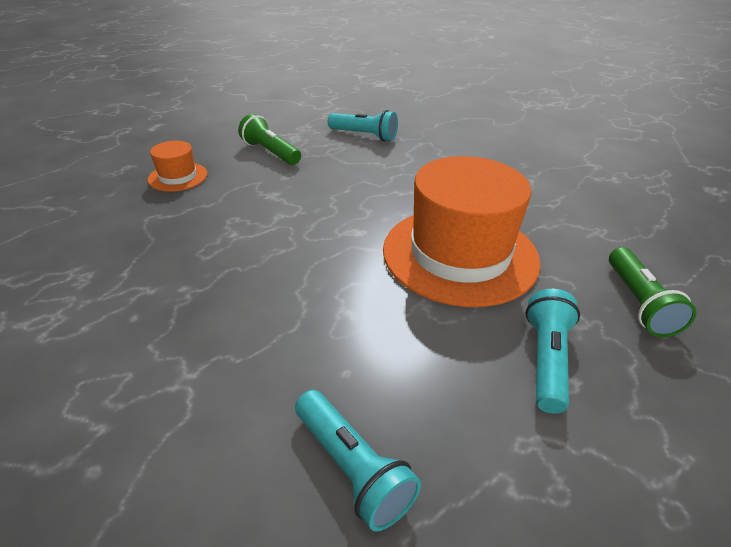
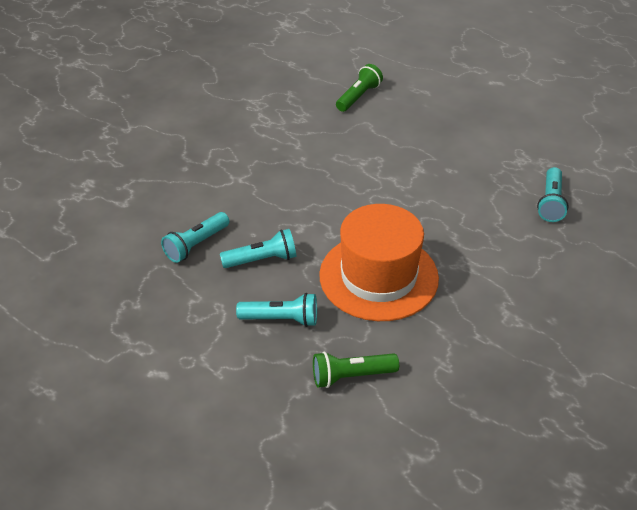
camera: 80 degrees right, 5 degrees up
(178, 177) = (422, 118): orange hat -> none
(270, 152) = (485, 153): green flashlight -> green flashlight (358, 96)
(411, 367) = (262, 259): none -> turquoise flashlight

